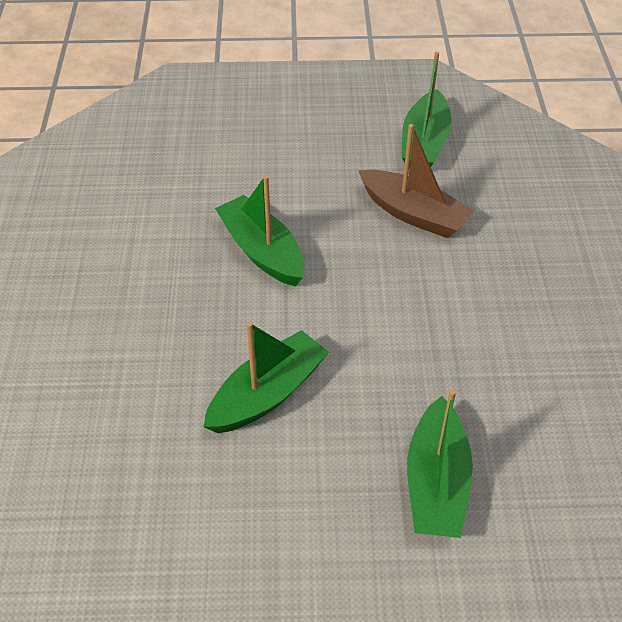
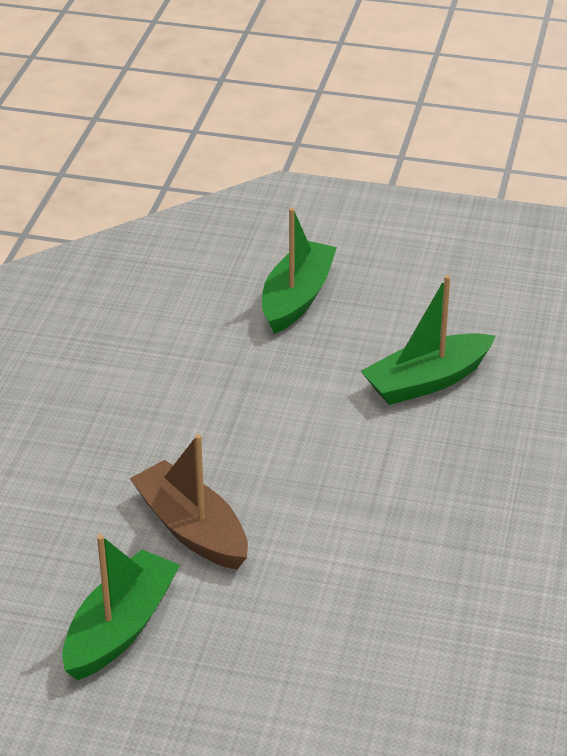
camera: 165 degrees left, 10 degrees down
(262, 251) = (398, 518): green boat -> none

